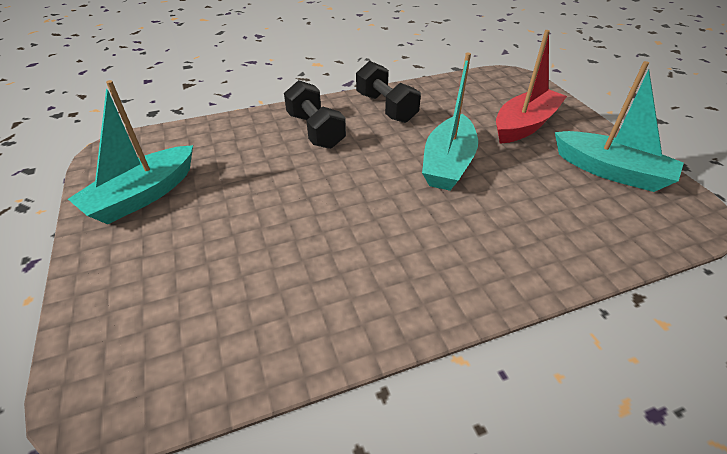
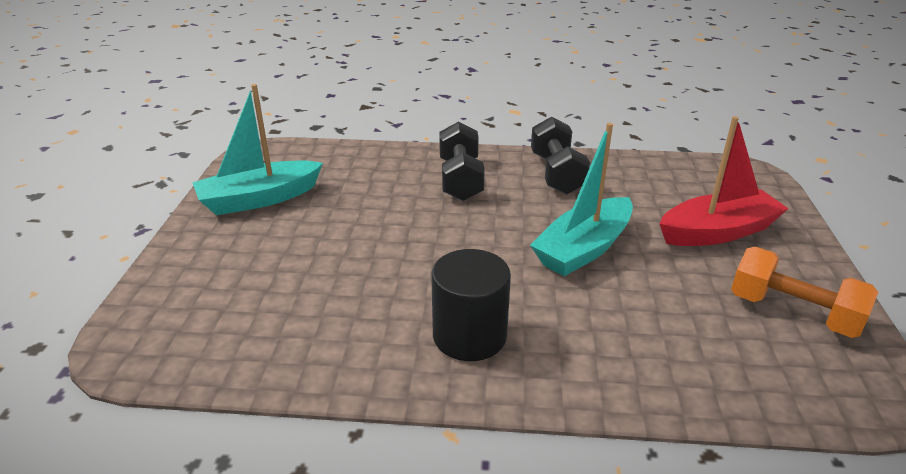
camera: 25 degrees right, 10 degrees down
(417, 265) = (469, 336): none -> black cylinder
(610, 171) = (793, 312): turquoise boat -> orange dumbbell

